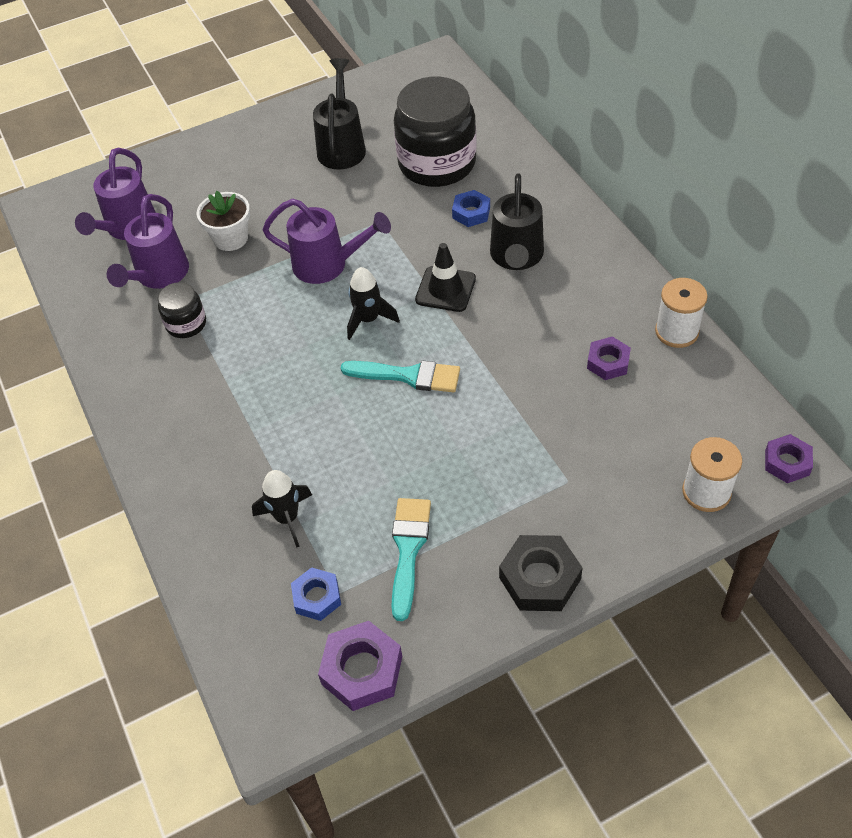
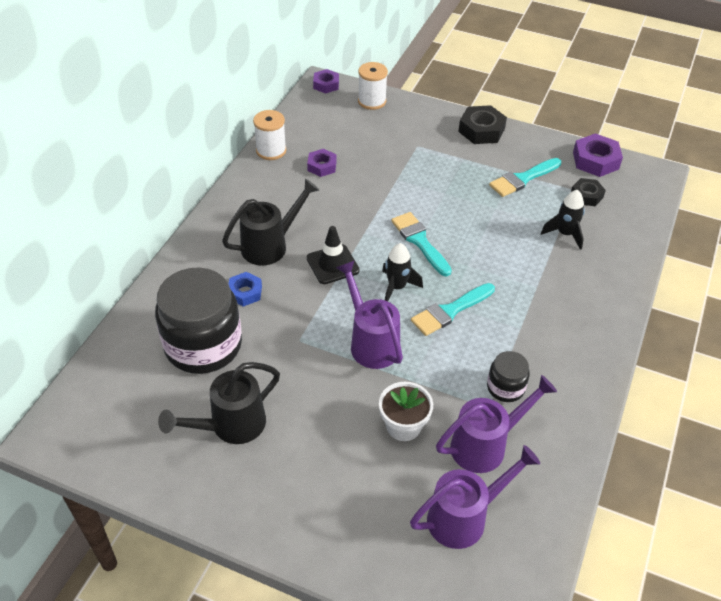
camera: 135 degrees left, 5 degrees down
(300, 340) = (450, 311): none -> turquoise brush
(317, 597) = (586, 195): blue nut -> black nut

